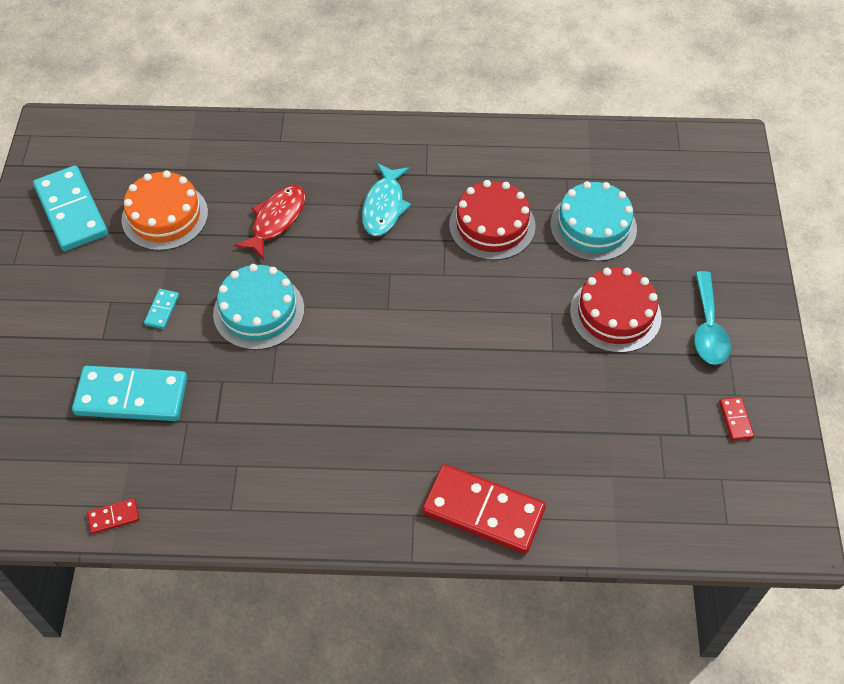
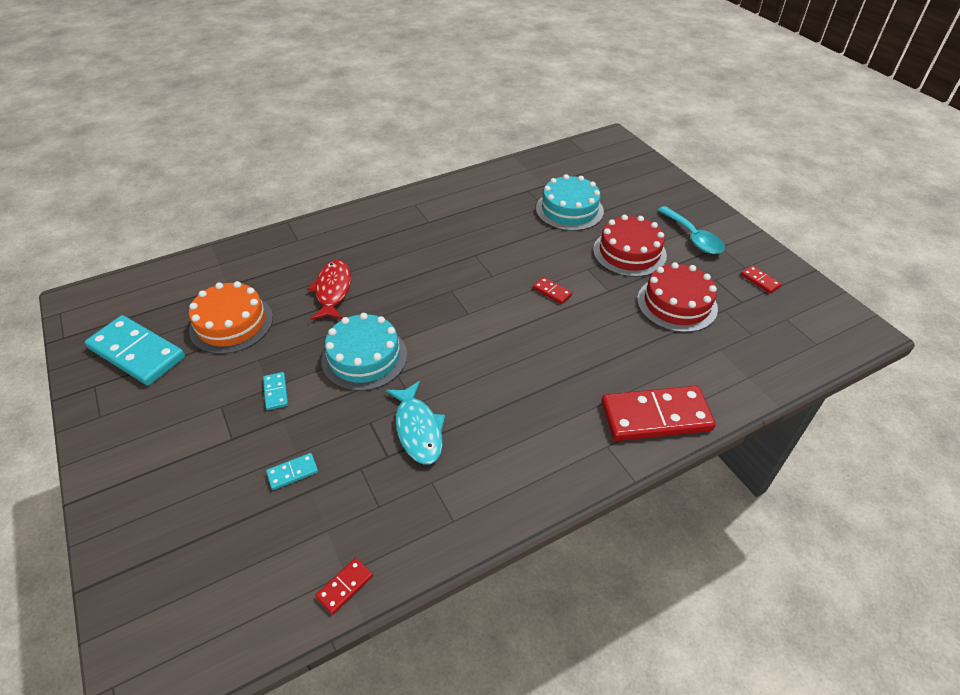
camera: 30 degrees left, 10 degrees down
(131, 396) = (292, 472): turquoise domino -> turquoise domino, size x0.43
(384, 206) = (413, 251): turquoise fish -> turquoise fish (418, 429)
(490, 323) = (552, 292): none -> red domino
(492, 225) = (501, 234): red cake -> red cake (677, 304)

